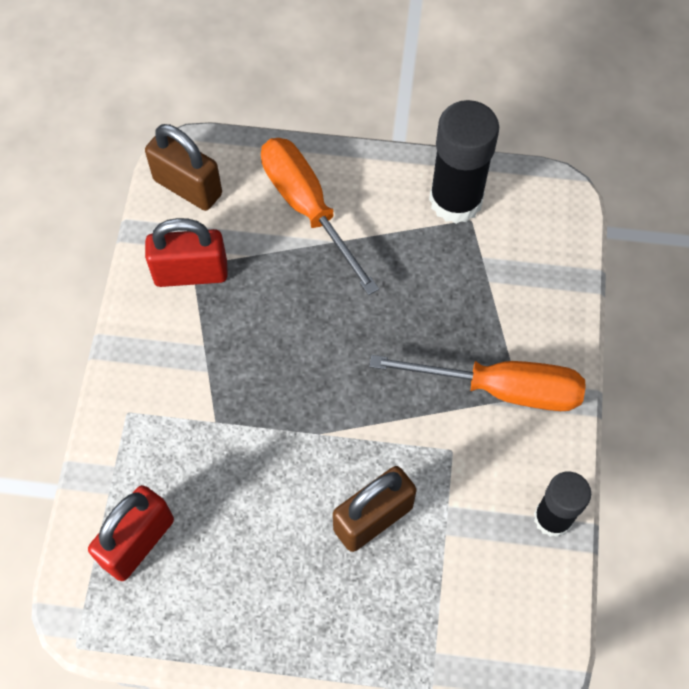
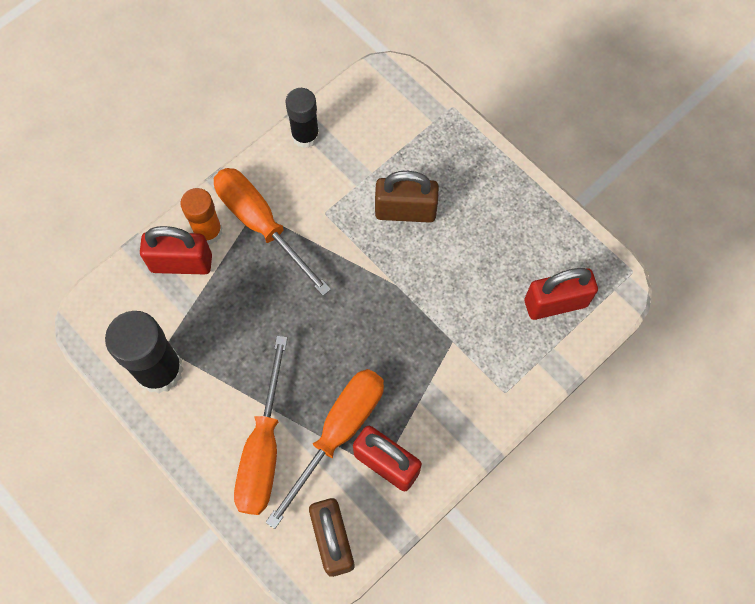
camera: 140 degrees left, 5 degrees up
(254, 266) = (338, 433): none -> orange screwdriver
(534, 297) = (181, 263): none -> red padlock
(542, 343) = (208, 231): none -> orange glue stick

